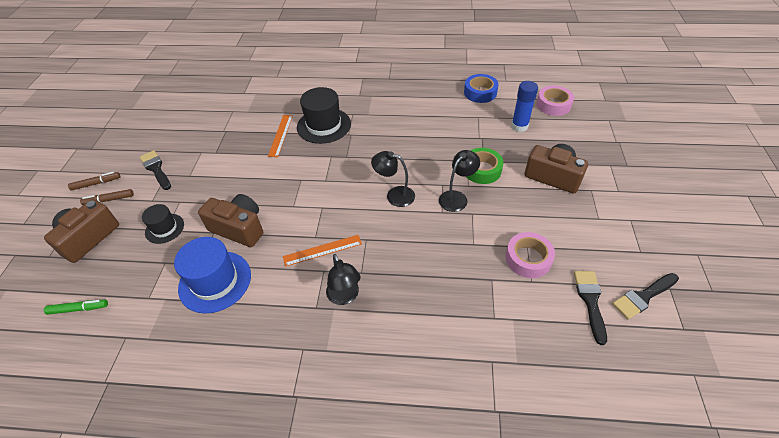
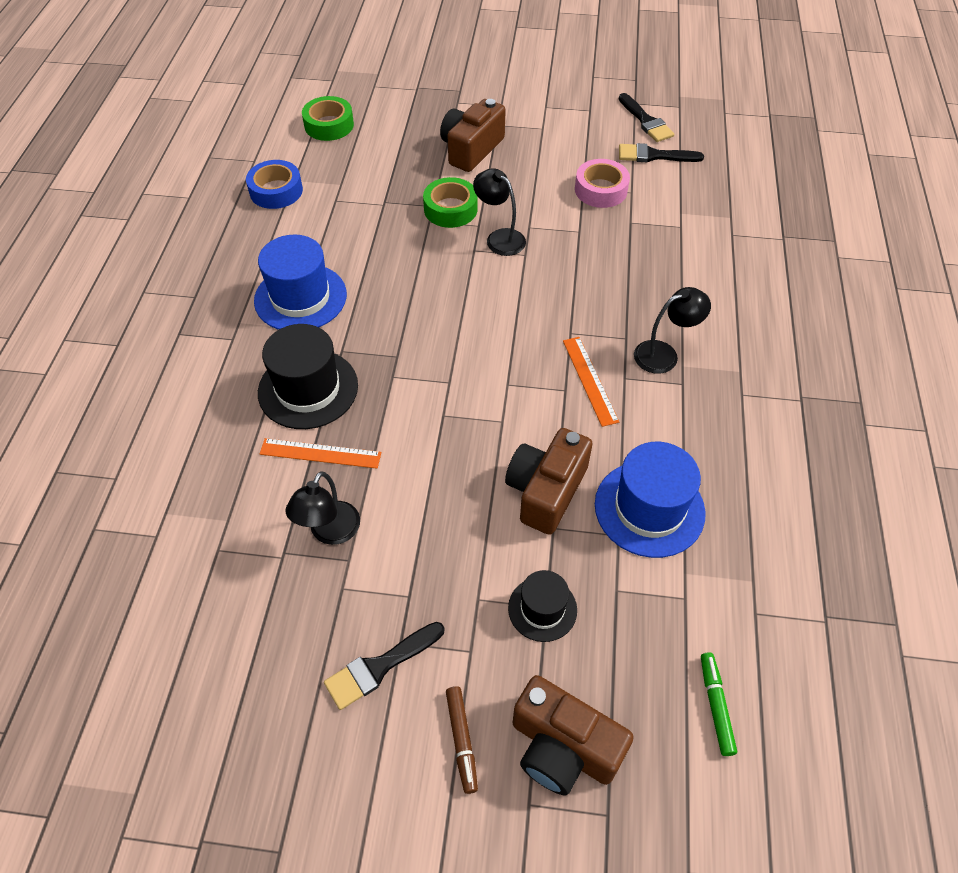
camera: 90 degrees left, 5 degrees up
(96, 183) = (408, 788): brown marker -> none
(391, 114) = (300, 297): none -> blue hat
(394, 195) = (489, 300): black lamp -> black lamp (330, 532)
(519, 126) = (367, 163): blue glue stick -> none
(553, 105) = (329, 125): pink tape -> green tape

